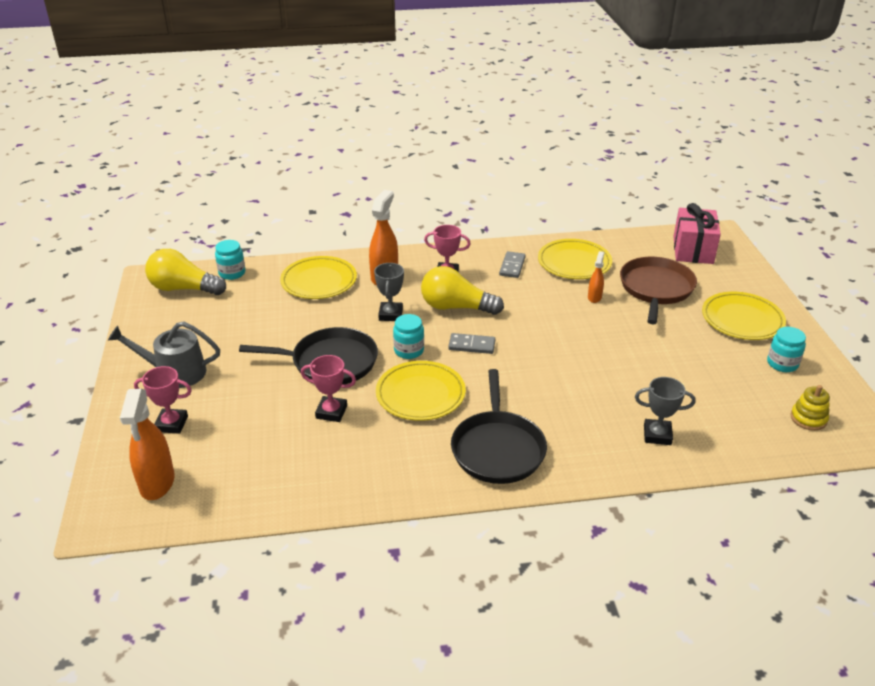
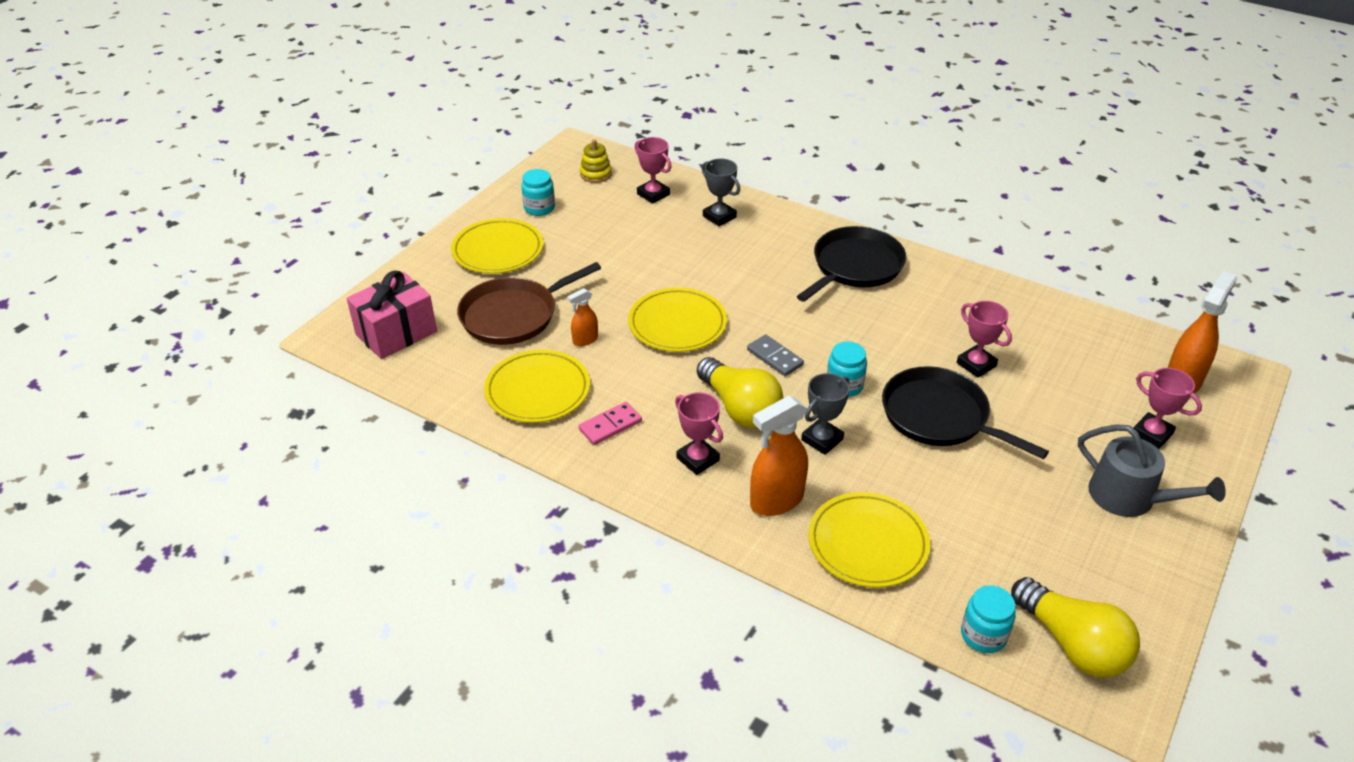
camera: 140 degrees left, 5 degrees up
(420, 394) = (875, 338): yellow plate -> yellow plate (677, 324)
(512, 266) = (610, 426): grey domino -> pink domino
(736, 426) = (653, 194): none -> pink trophy

